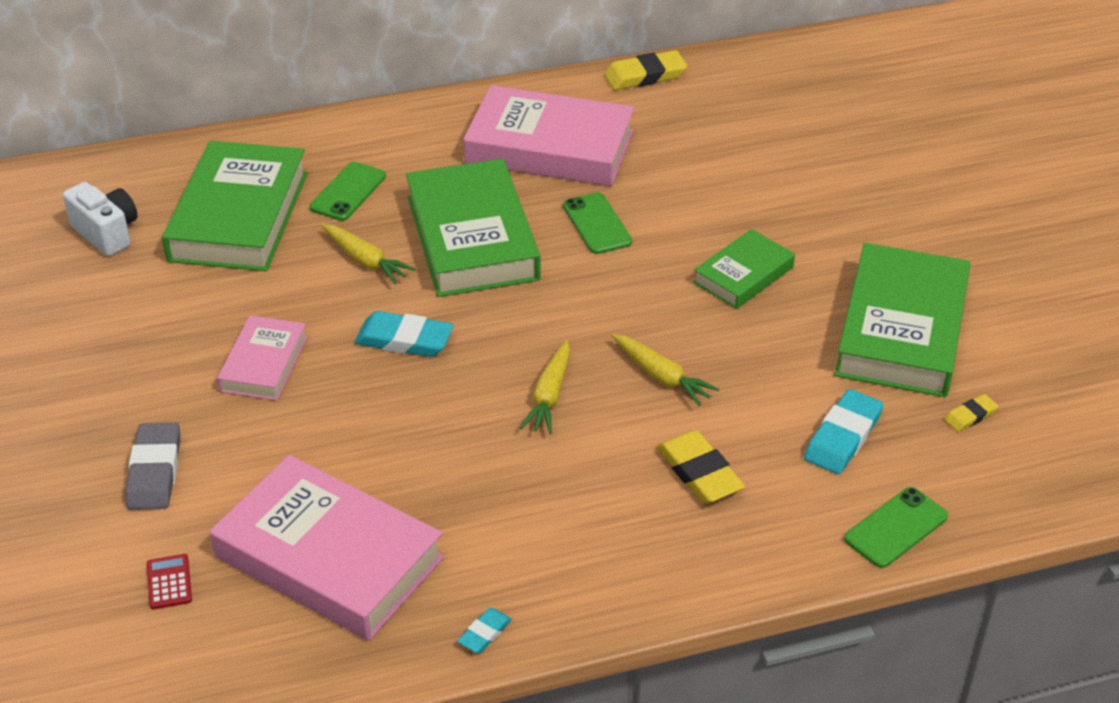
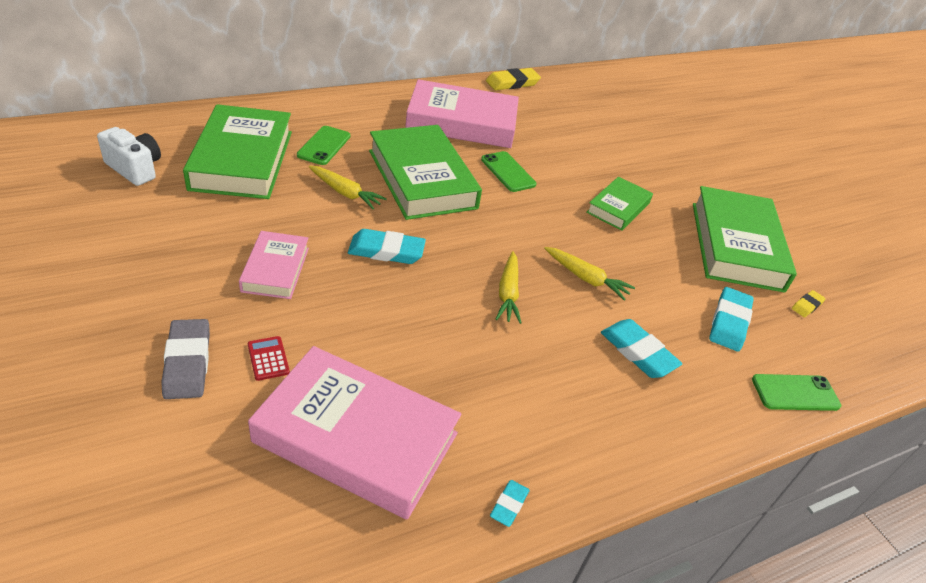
camera: 15 degrees left, 0 degrees up
(169, 582) = (209, 470): red calculator -> red calculator (268, 358)
(699, 472) = (638, 352): yellow eraser -> turquoise eraser
(896, 528) = (795, 393): green phone -> green phone turned 45 degrees clockwise

